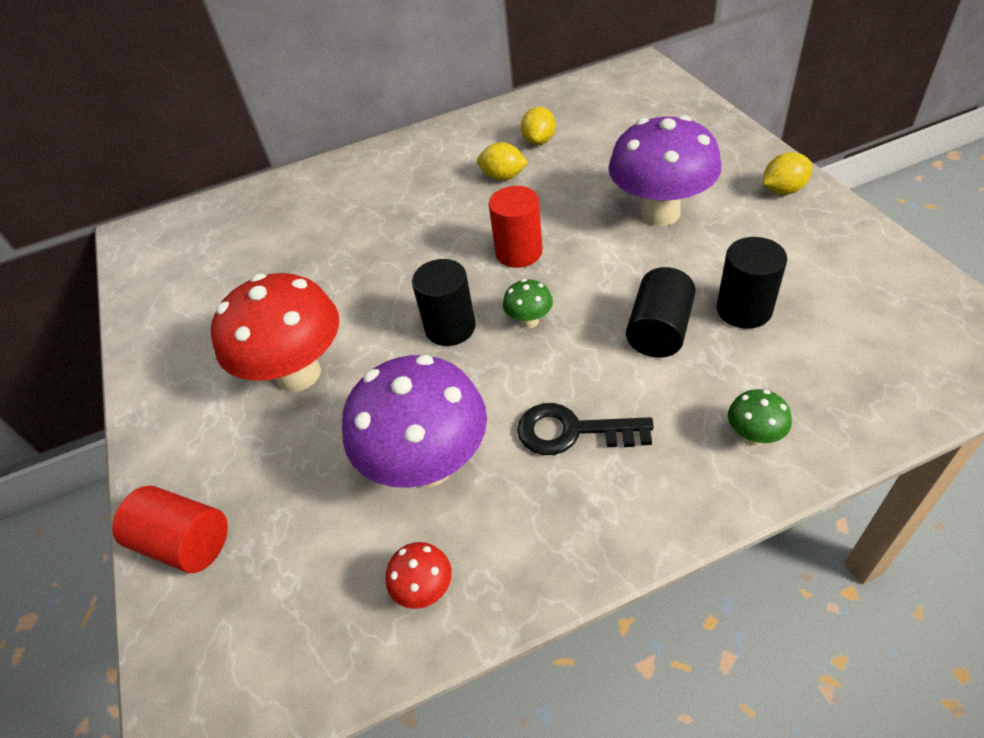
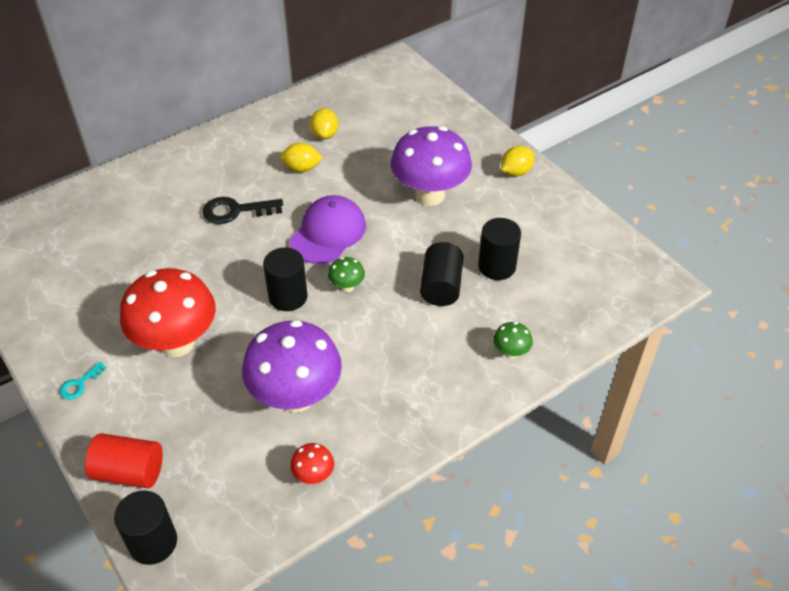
camera: 20 degrees left, 0 degrees up
(170, 414) = (80, 384): none -> turquoise key
(179, 657) = (153, 542): none -> black cylinder
(519, 252) = (328, 233): red cylinder -> purple cap
(573, 431) = (393, 363): black key -> black key (236, 211)

